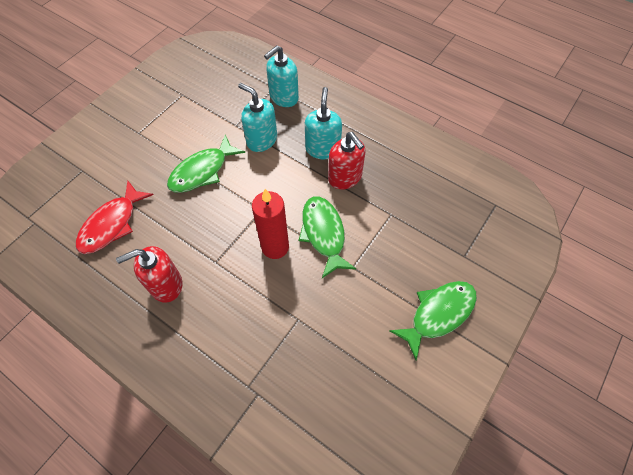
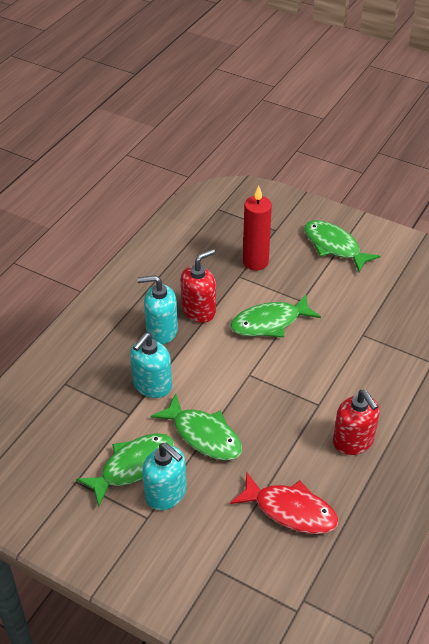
camera: 95 degrees left, 15 degrees down
(185, 126) = (133, 466): none -> green fish
(275, 247) = (291, 358): red candle -> red candle (255, 262)
(283, 97) = (82, 372): turquoise soap dispenser -> turquoise soap dispenser (166, 494)

